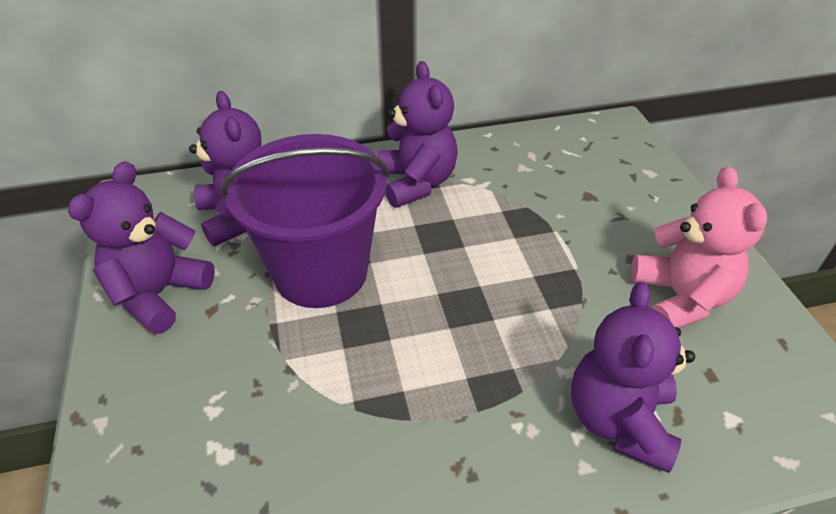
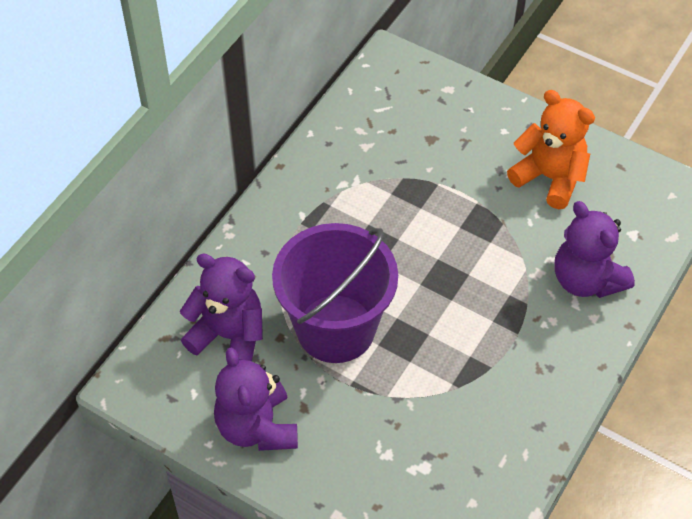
camera: 45 degrees left, 10 degrees up
(416, 182) = (311, 214): purple teddy bear -> none
(680, 298) = (549, 178): pink teddy bear -> orange teddy bear

